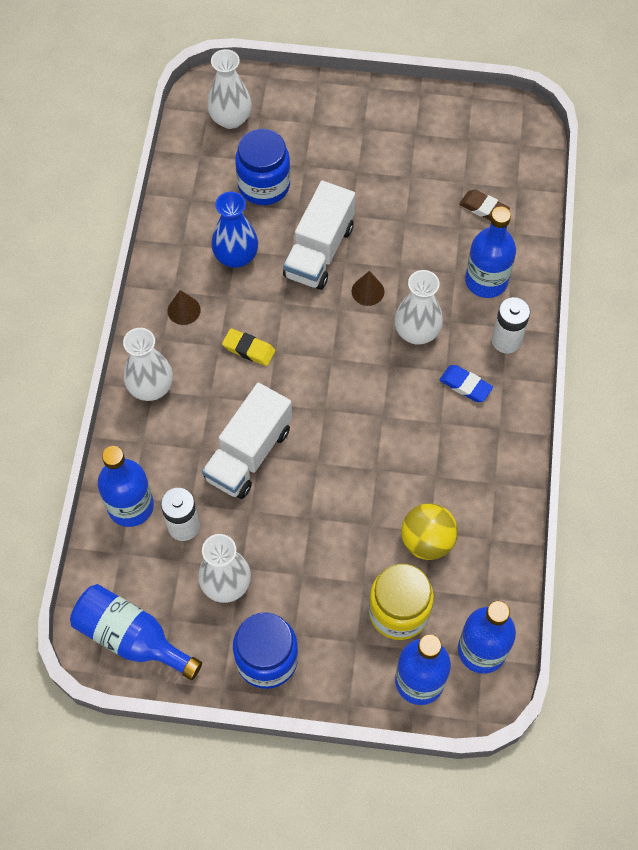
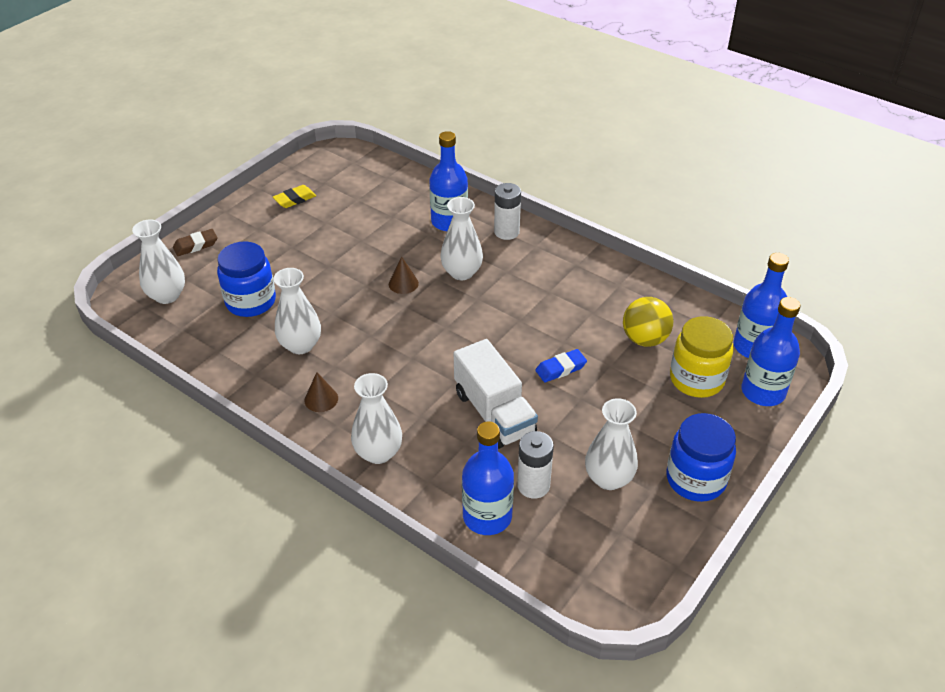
camera: 60 degrees left, 20 degrees down
(132, 638) = (622, 570): blue bottle -> none
(236, 256) = (300, 345): blue vase -> white vase
(249, 349) = (395, 373): yellow eraser -> yellow eraser (295, 199)
(319, 251) = (343, 295): white truck -> none
(465, 385) = (527, 266): blue eraser -> blue eraser (560, 368)
(483, 208) = (388, 199): brown eraser -> brown eraser (196, 245)

